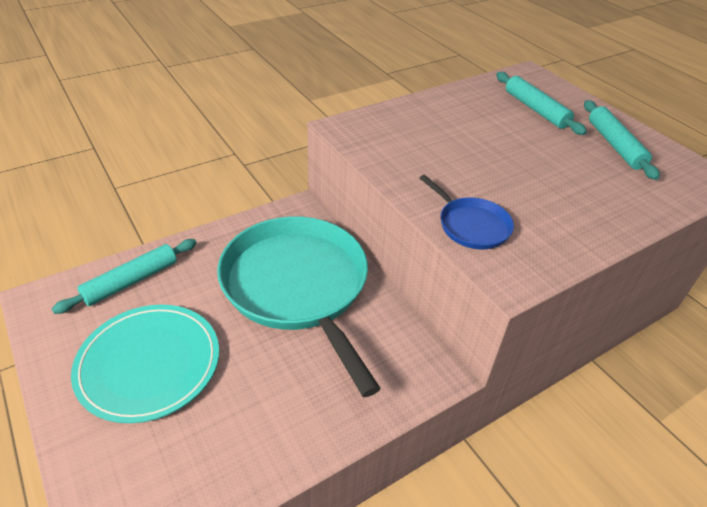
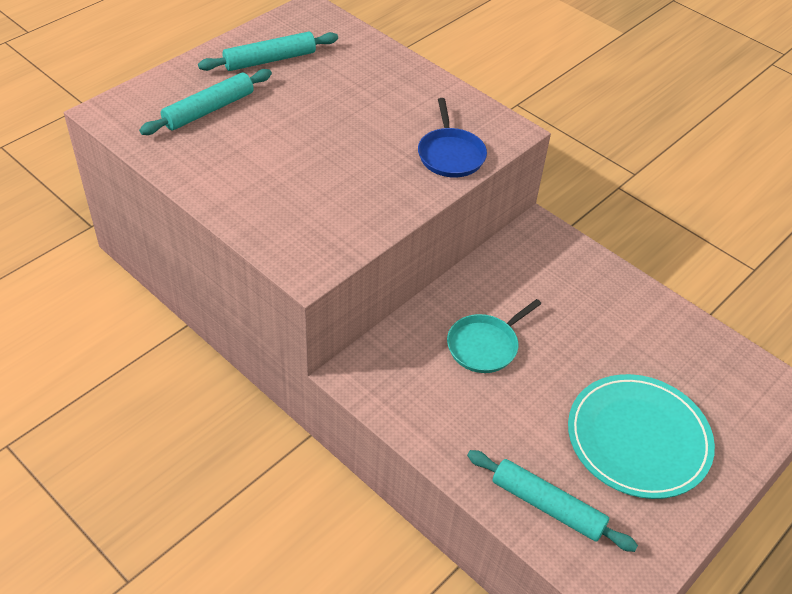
camera: 105 degrees left, 5 degrees up
(298, 286) = (485, 345): turquoise pan -> turquoise pan, size x0.43
(471, 225) = (450, 154): blue pan -> blue pan turned 135 degrees clockwise

